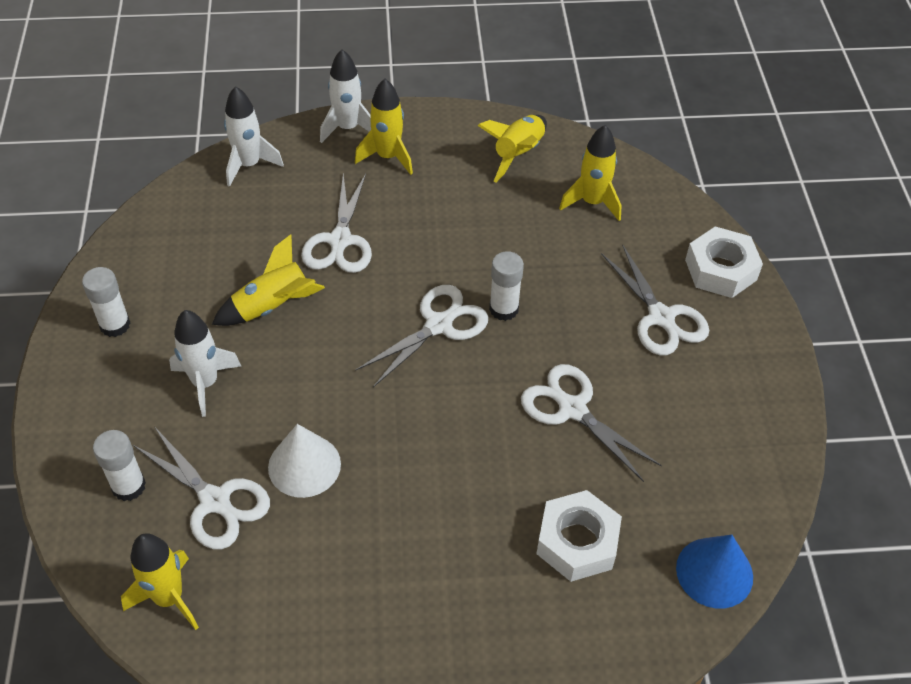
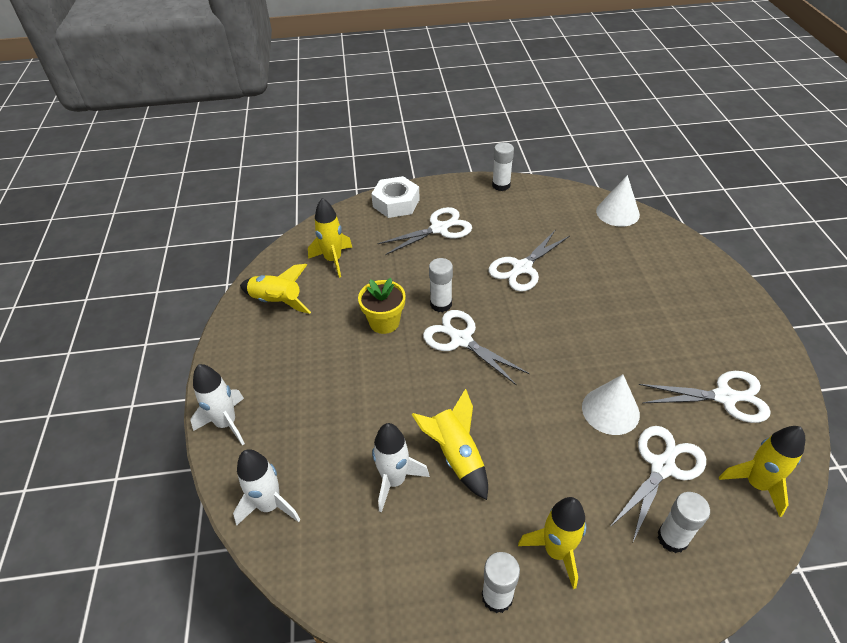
camera: 90 degrees left, 5 degrees down
(205, 383) = (550, 496): white rocket -> white rocket (394, 480)
(340, 241) = (375, 413): white scissors -> white scissors (724, 397)
(388, 157) = (270, 388): yellow rocket -> yellow rocket (556, 551)
(476, 251) = (384, 322): none -> yellow flower pot
(577, 542) = (619, 264): white nut -> none
(714, 572) = (617, 212): blue cone -> white cone
(780, 408) = (501, 185): none -> white glue stick

